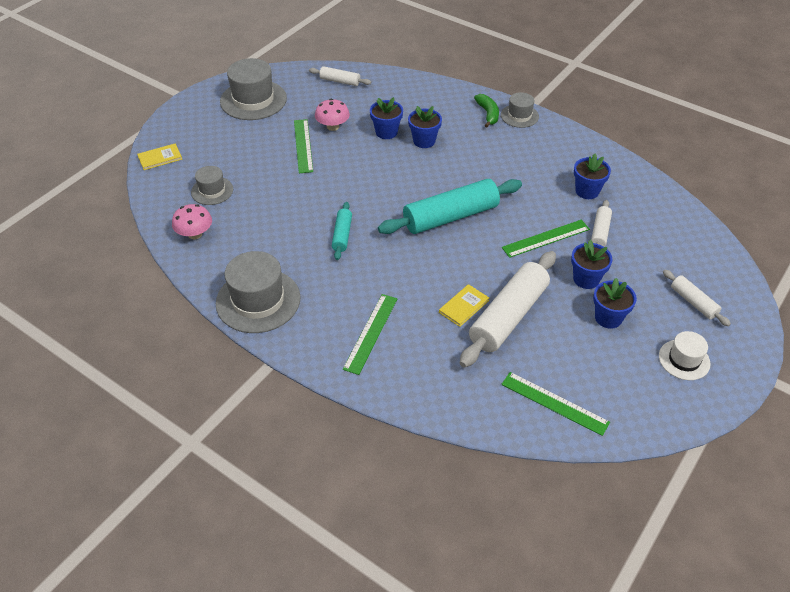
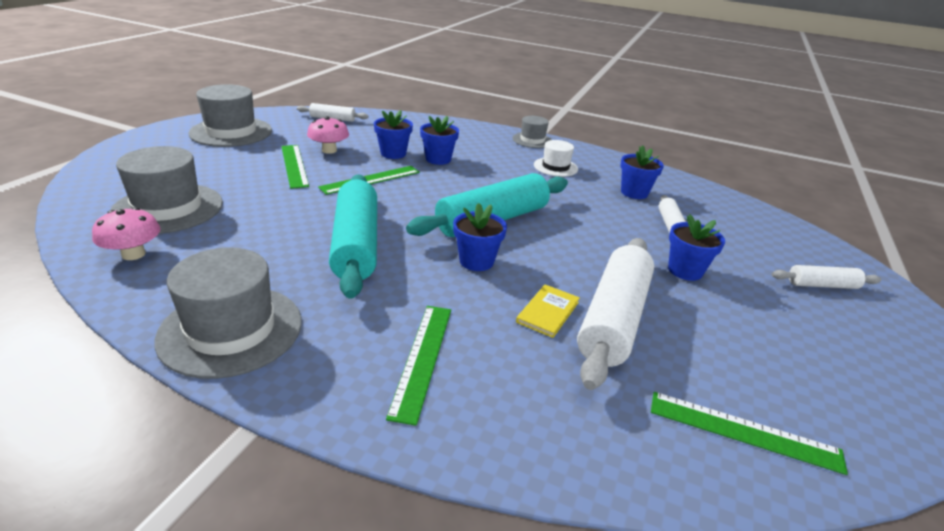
camera: 15 degrees left, 15 degrees down
(160, 158) = (97, 180): yellow book -> none
(212, 191) = (168, 208): grey hat -> grey hat, size x1.78
(342, 235) = (356, 244): turquoise rolling pin -> turquoise rolling pin, size x2.01
(488, 114) = (499, 139): green banana -> none
(546, 238) = (614, 234): green ruler -> green ruler (370, 180)
(608, 318) = (739, 310): blue flower pot -> blue flower pot (476, 261)
(684, 360) = (866, 350): white hat -> white hat (555, 167)
(693, 302) = (822, 285): white rolling pin -> white rolling pin turned 45 degrees counterclockwise

